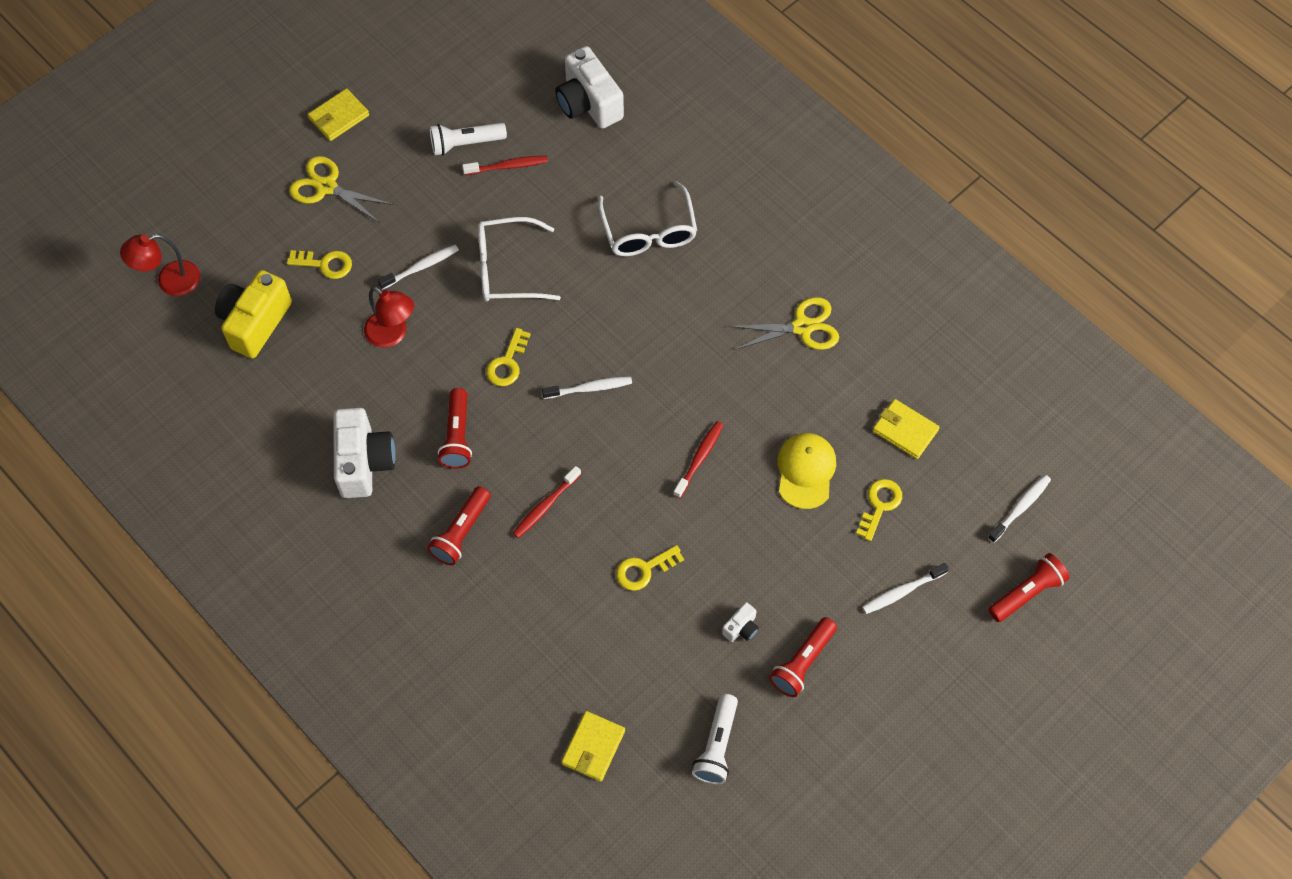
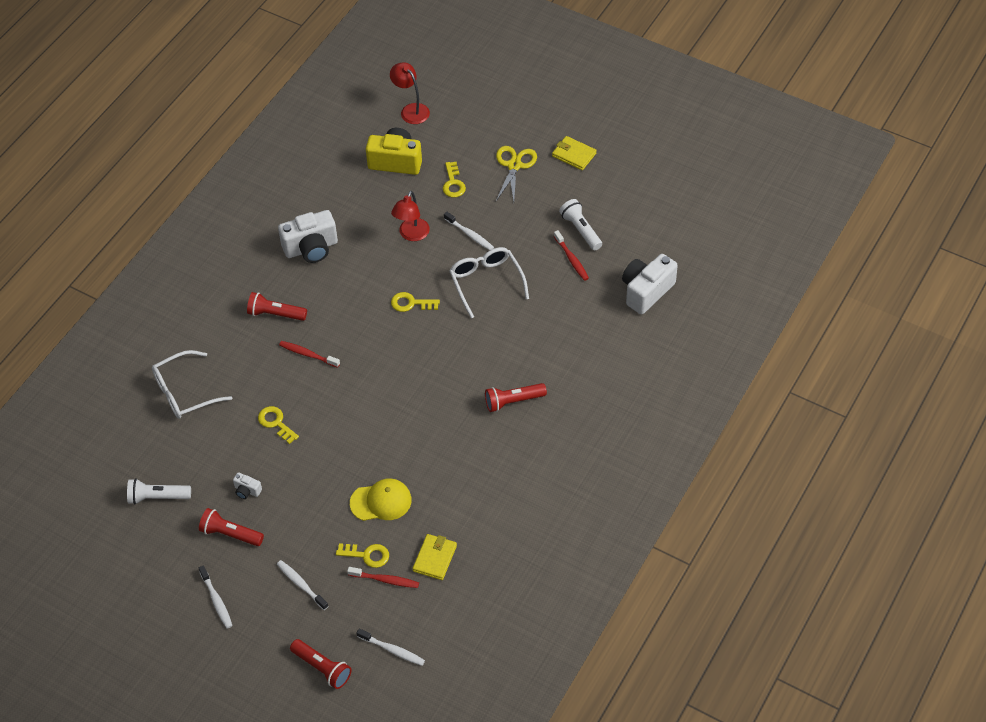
camera: 75 degrees right, 10 degrees down
(457, 436) = (346, 291): red flashlight -> red flashlight (513, 401)
(590, 388) = (406, 355): white toothbrush -> white toothbrush (216, 601)
(593, 747) = (141, 427): yellow wallet -> none
(649, 231) = (548, 356): white glasses -> white glasses (184, 392)
(699, 458) = (371, 434): red toothbrush -> red toothbrush (385, 580)
(802, 327) = (501, 472): yellow scissors -> none

